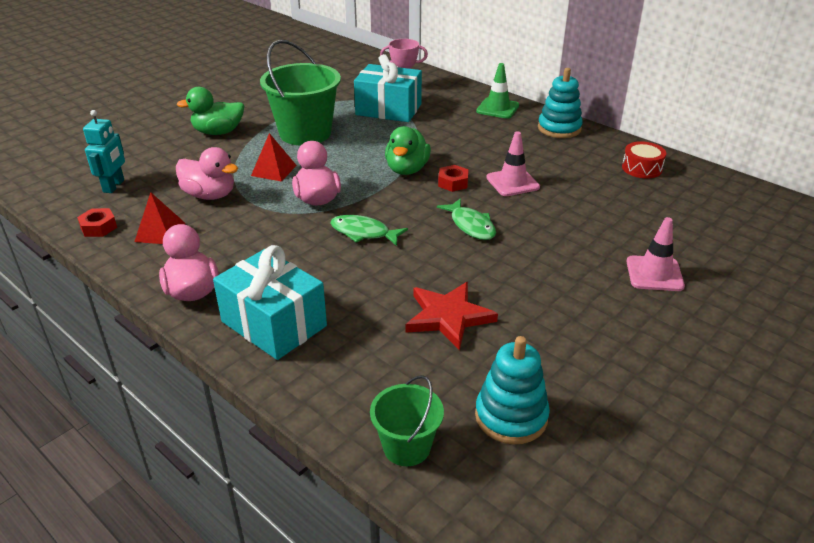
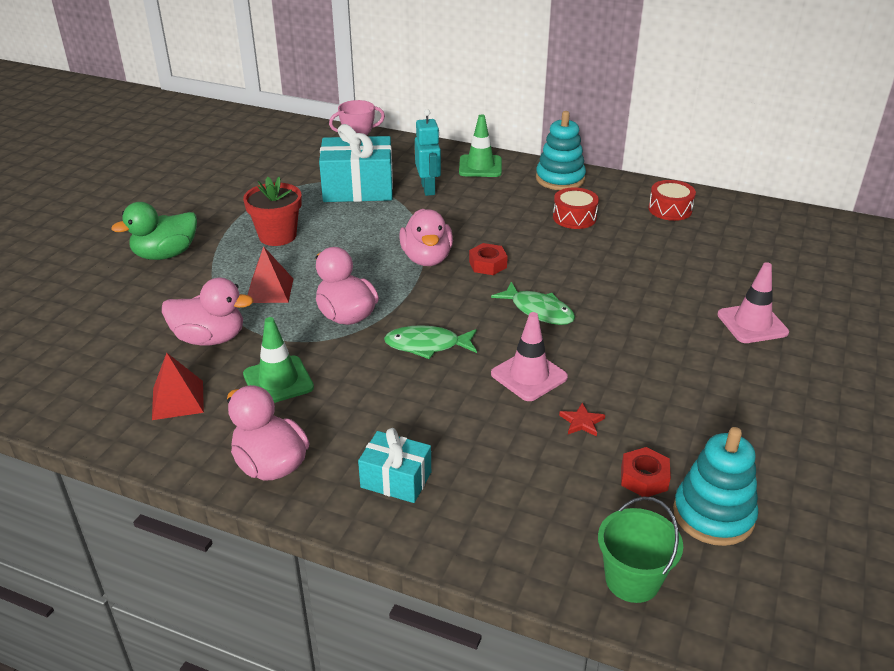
camera: 20 degrees left, 0 degrees up
(99, 227) = (90, 412): red nut -> red nut (644, 478)
(114, 186) = (73, 353): turquoise robot -> turquoise robot (428, 189)
(237, 234) = (278, 381): none -> green traffic cone
(274, 324) = (396, 480): turquoise gift -> turquoise gift, size x0.56
(305, 133) = (277, 236): green bucket -> red flower pot
(407, 169) = (427, 258): green duck -> pink duck
(448, 317) = (582, 422): red star -> red star, size x0.43
(512, 182) = (551, 251): pink traffic cone -> pink traffic cone (529, 376)
(551, 160) = (574, 217): none -> red drum

